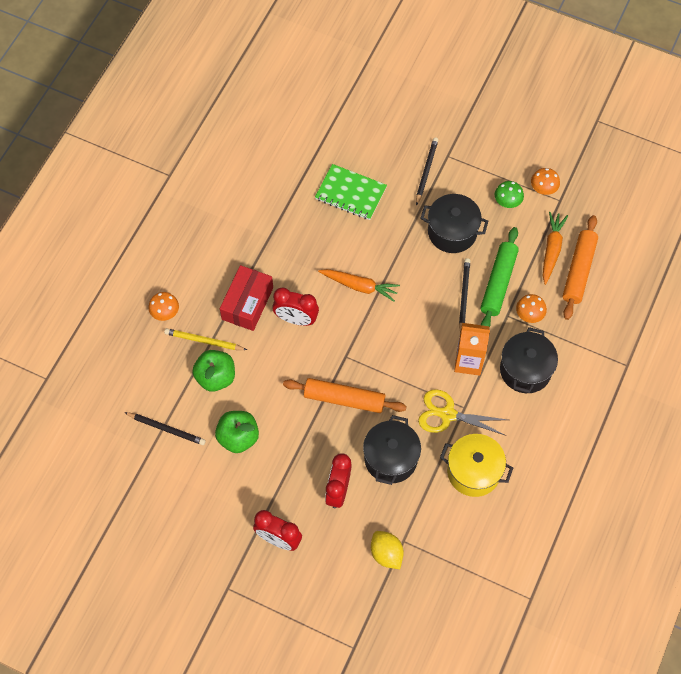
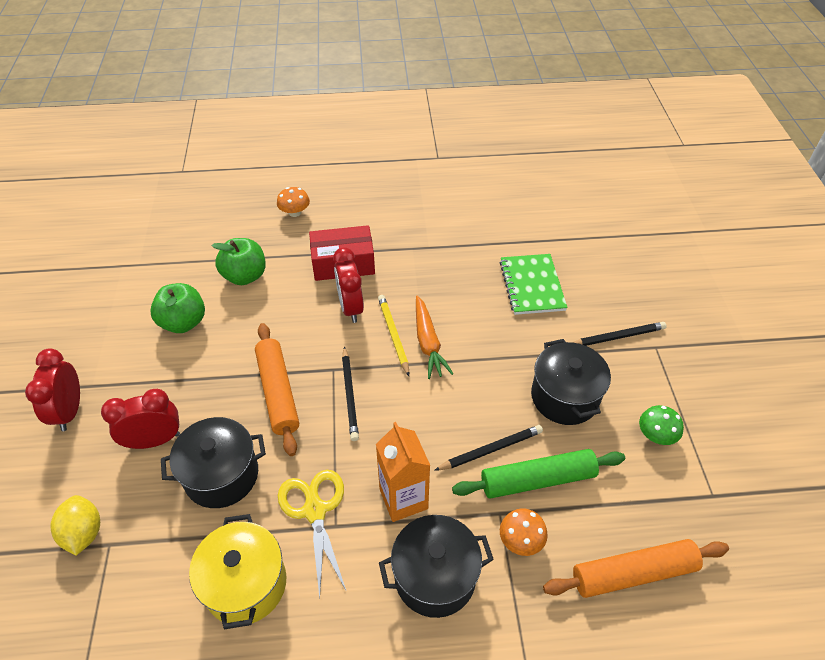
camera: 60 degrees right, 15 degrees down
(166, 429) = (167, 265): black pencil -> black pencil (350, 395)
(204, 341) = (280, 251): yellow pencil -> yellow pencil (393, 335)
(386, 553) = (84, 533): yellow lemon -> yellow lemon turned 45 degrees counterclockwise
(543, 188) = (711, 467): orange mushroom -> none
(551, 250) = (635, 521): orange carrot -> none

